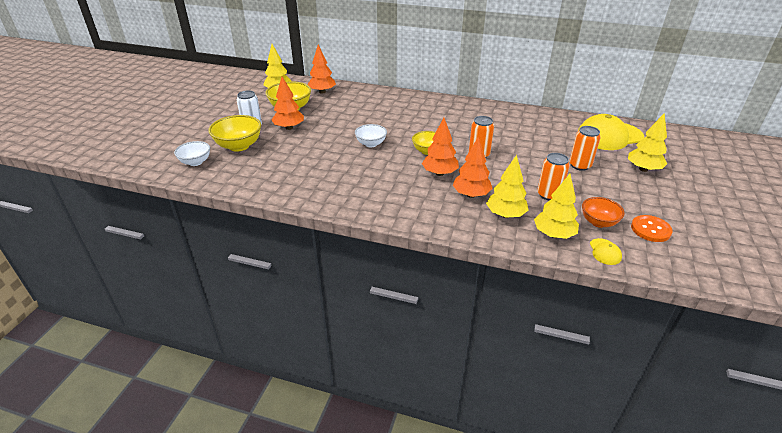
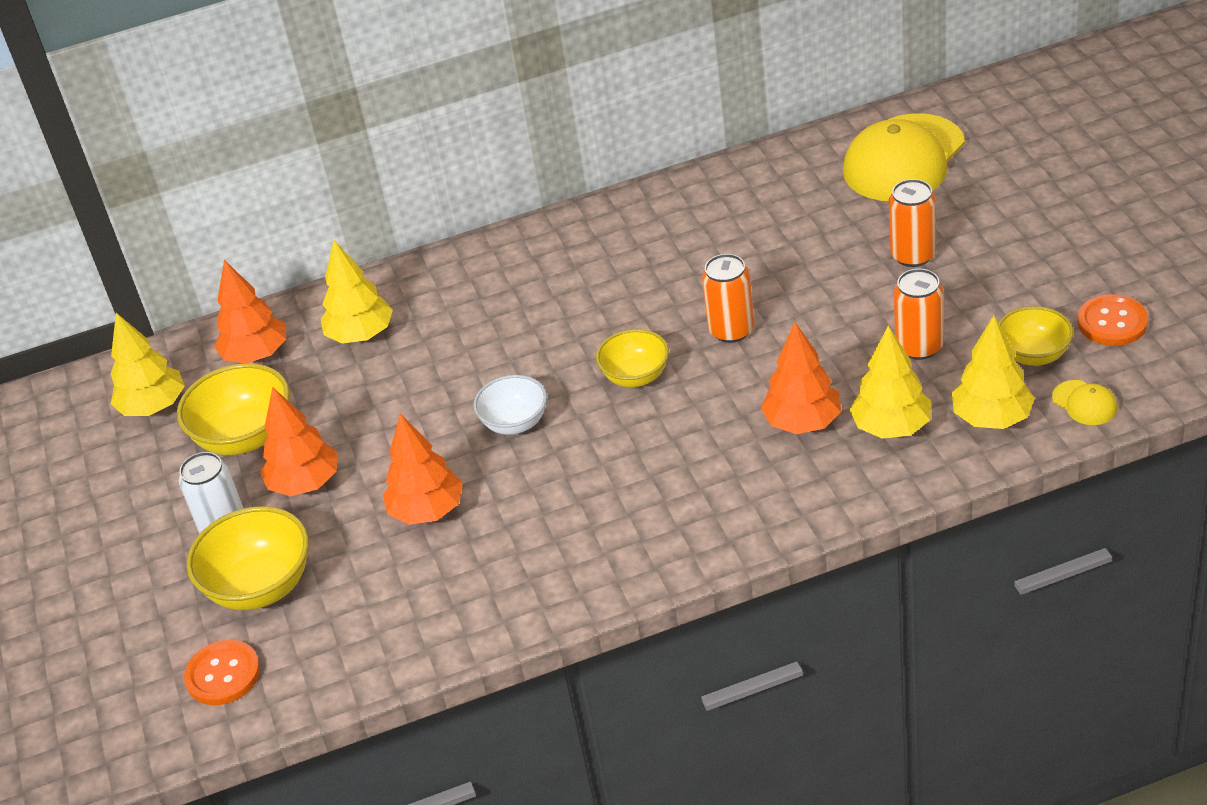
camera: 30 degrees left, 5 degrees up
(195, 162) = (223, 674): white bowl -> orange button
(439, 173) = (707, 411): orange tree -> orange tree (427, 511)
(598, 222) = (1033, 355): orange bowl -> yellow bowl
(643, 169) = (1012, 205): yellow tree -> yellow tree (361, 335)

